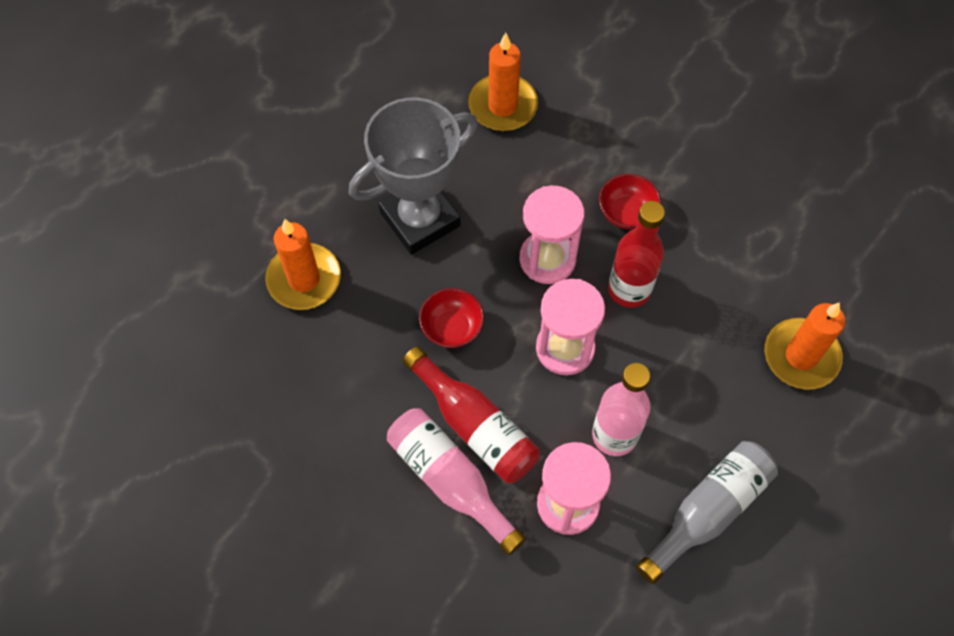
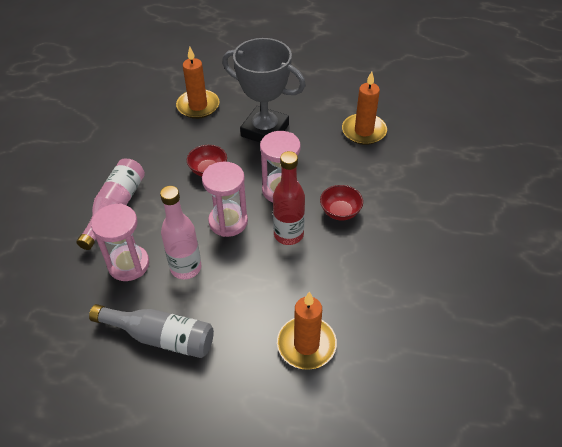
camera: 60 degrees right, 15 degrees down
(475, 426) = (154, 204): red bottle -> none

